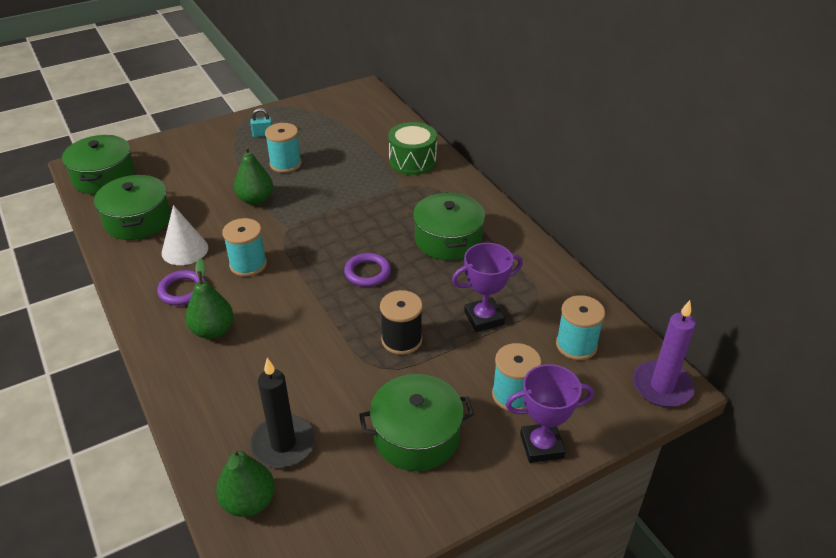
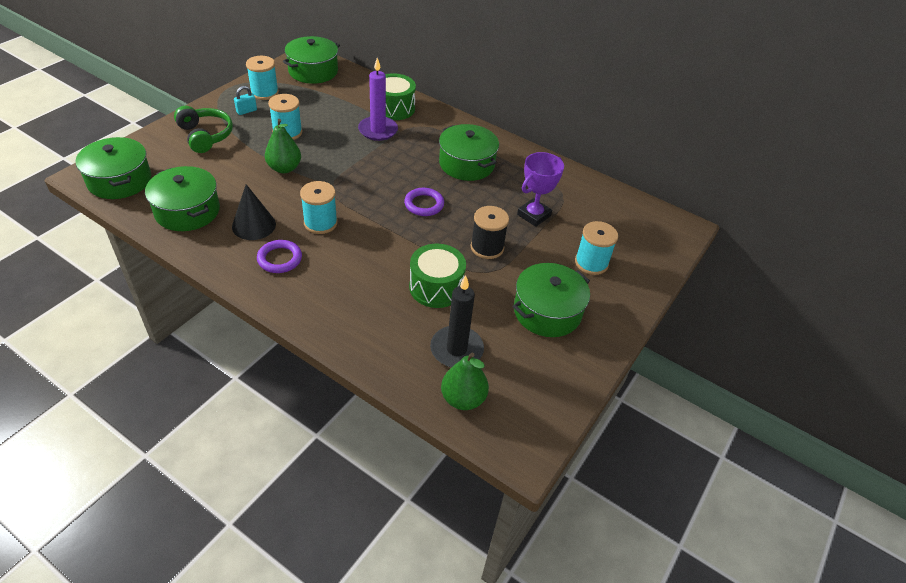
camera: 30 degrees left, 5 degrees up
(185, 250) = (254, 225): white cone -> black cone
(208, 151) = (205, 136): none -> green headphones
(213, 330) = (332, 283): green pear -> none
(313, 367) = (436, 287): none -> green drum
(357, 106) = (313, 71): none -> green pot
(541, 446) = (632, 291): purple trophy -> none
(576, 345) = (608, 217): turquoise spool -> turquoise spool (264, 92)
(662, 386) = (678, 229): purple candle -> purple candle (378, 130)

